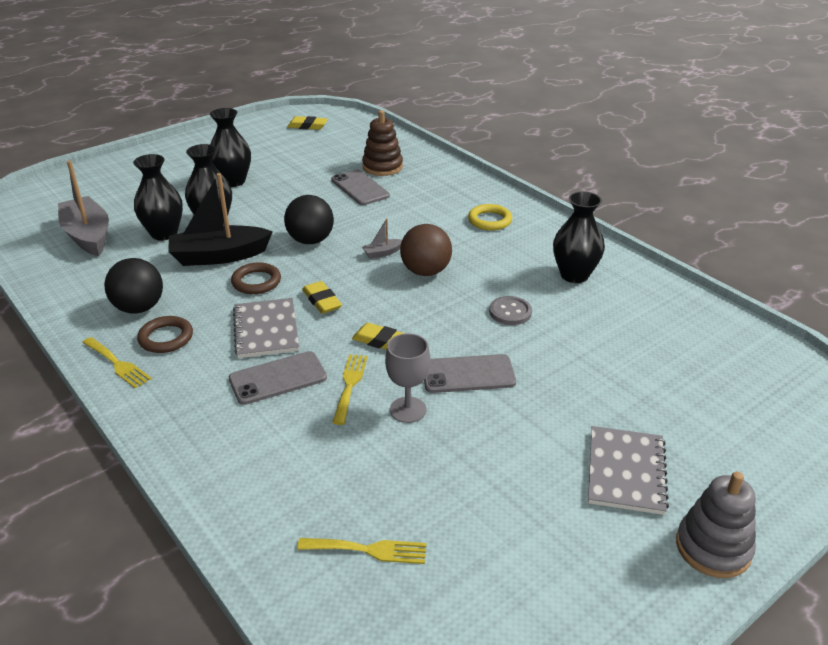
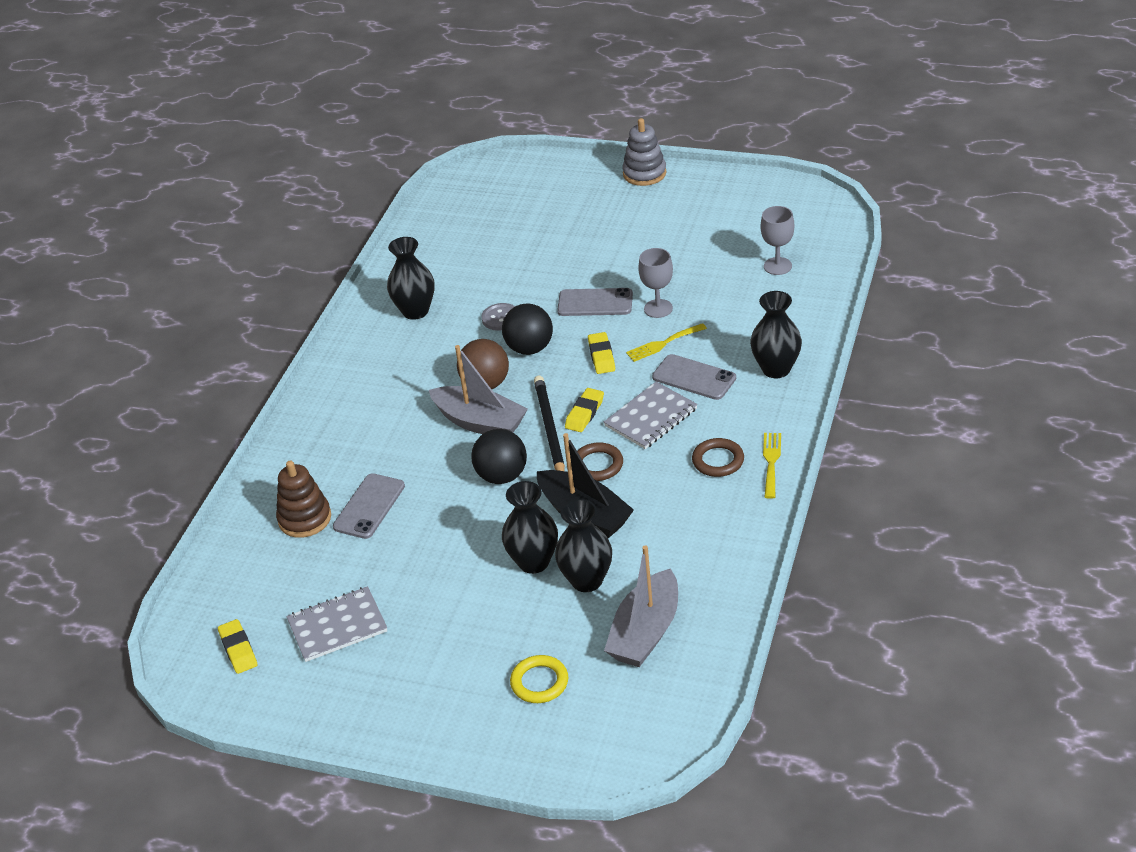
camera: 120 degrees left, 5 degrees up
(139, 308) = (703, 504): black ball -> black ball (530, 348)
(233, 181) = (438, 610): black vase -> black vase (776, 369)
(328, 278) = (549, 429): none -> black pencil
(369, 550) = (777, 266): yellow fork -> grey goblet
(382, 253) = (480, 422): grey boat -> grey boat, size x2.33
(468, 374) = (595, 303): grey phone -> grey phone turned 45 degrees counterclockwise
(489, 220) = (362, 392): yellow ring -> yellow ring (539, 682)
(626, 471) = (618, 214): grey notebook -> grey notebook (337, 626)

